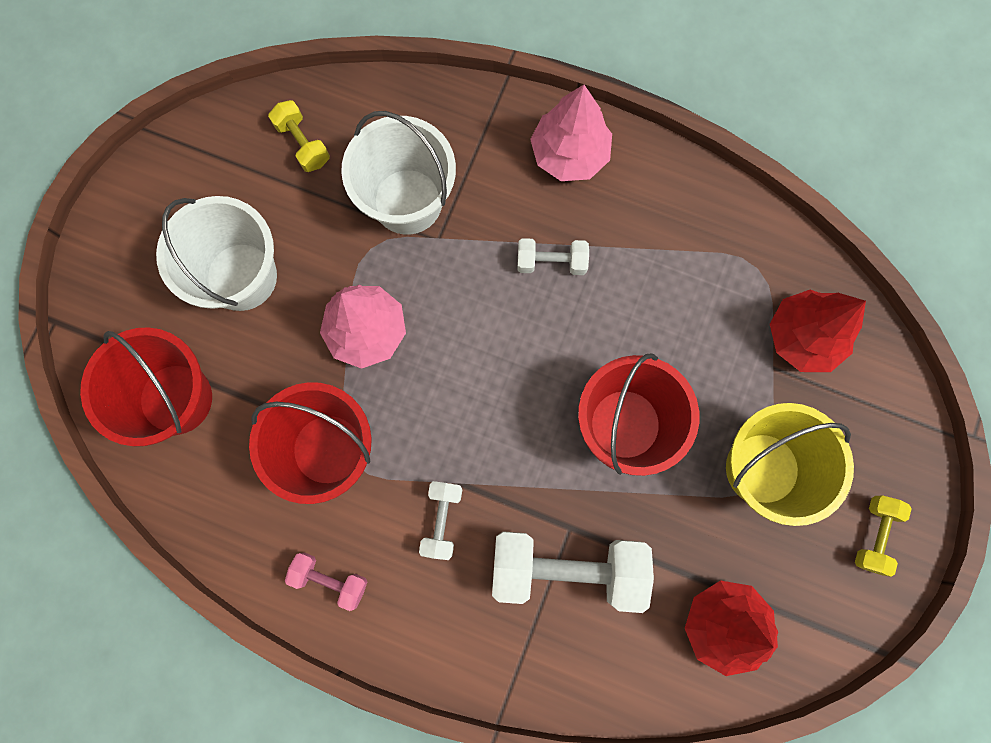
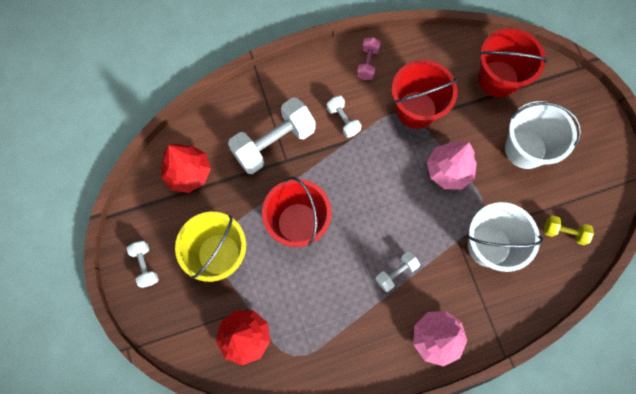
camera: 140 degrees right, 5 degrees down
(330, 579) = (367, 63): pink dumbbell -> pink dumbbell turned 60 degrees counterclockwise
(874, 535) = (145, 265): yellow dumbbell -> white dumbbell

